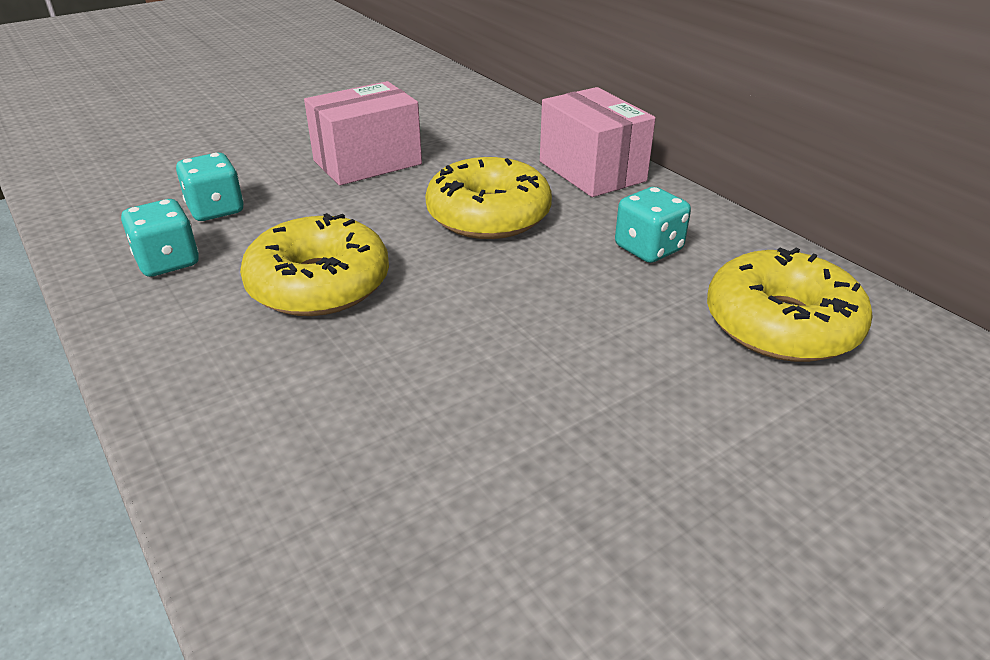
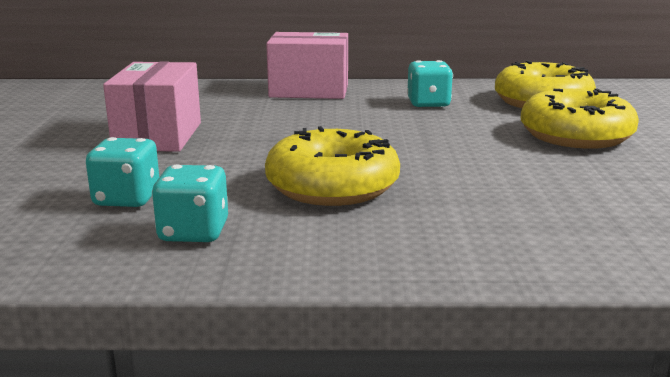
camera: 55 degrees left, 15 degrees down
(488, 215) = (319, 124): yellow donut -> yellow donut (575, 135)

